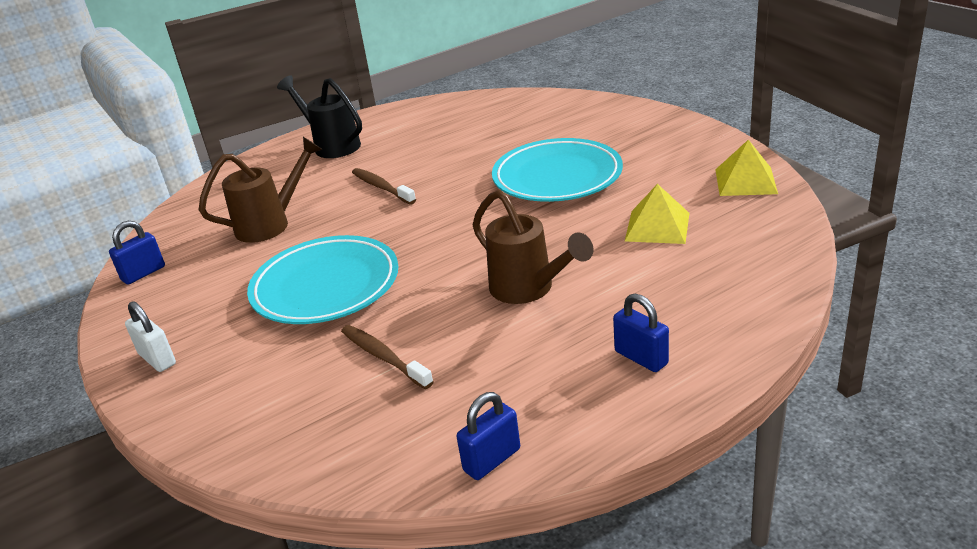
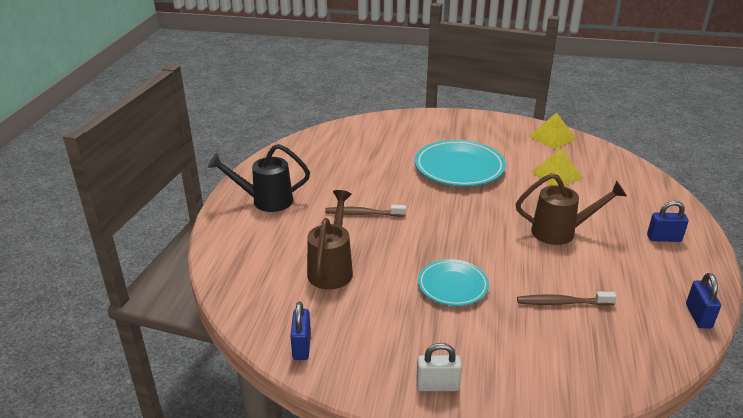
camera: 50 degrees left, 0 degrees up
(326, 286) = (452, 286): turquoise plate -> turquoise plate, size x0.61

